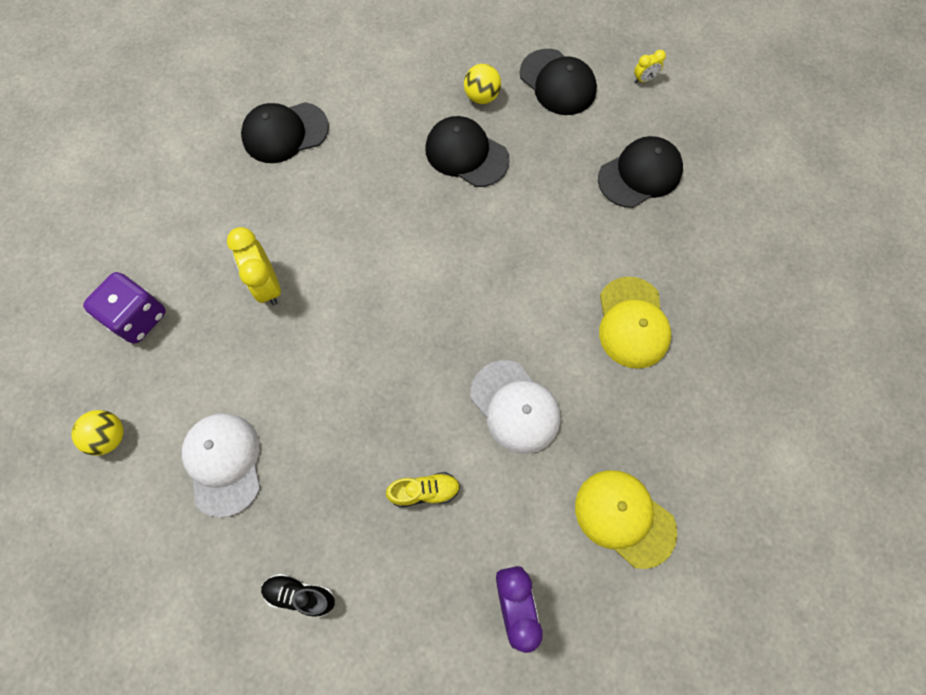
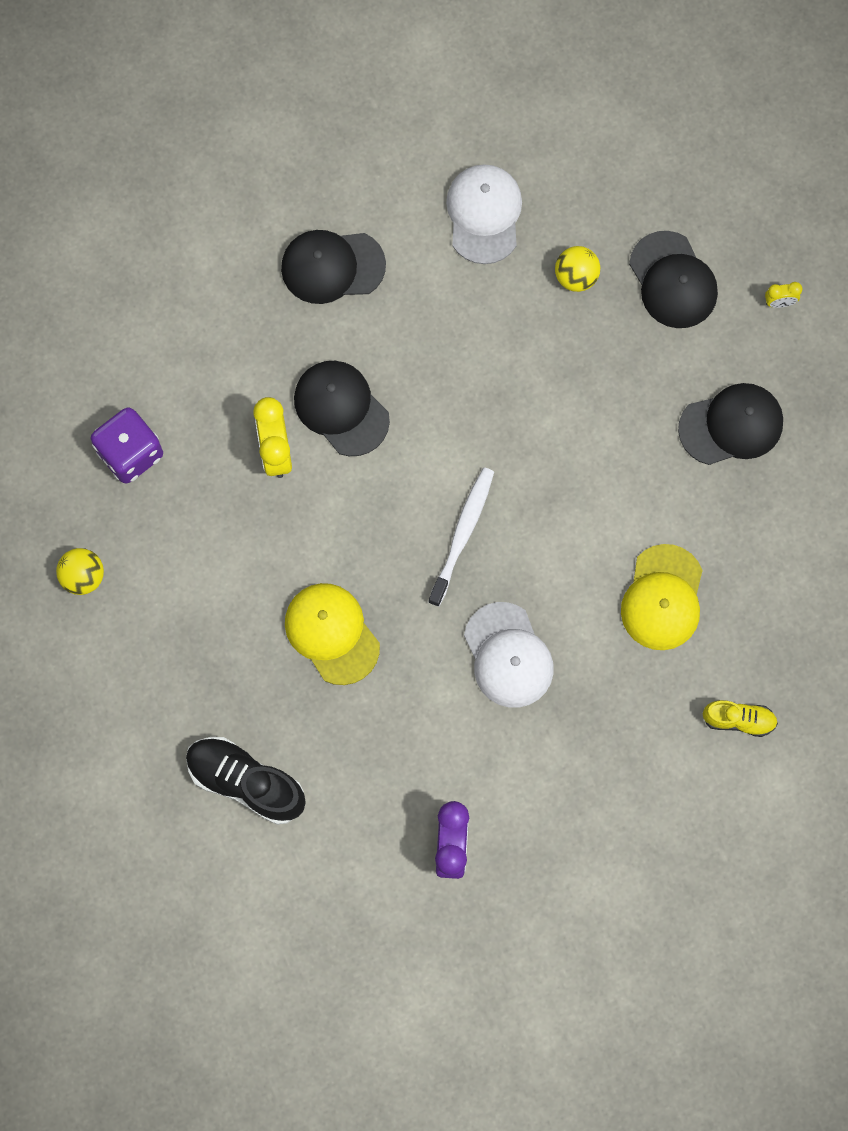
camera: 15 degrees right, 5 degrees up
(223, 463) = (194, 634): white cap -> white cap (484, 214)
(300, 594) = (246, 782): black shoe -> black shoe, size x1.74
(424, 491) = (391, 716): yellow shoe -> yellow shoe (738, 720)
(445, 313) = (462, 534): none -> white toothbrush
(466, 154) = (537, 348): black cap -> black cap (341, 408)
(624, 518) = (586, 796): yellow cap -> yellow cap (332, 633)

